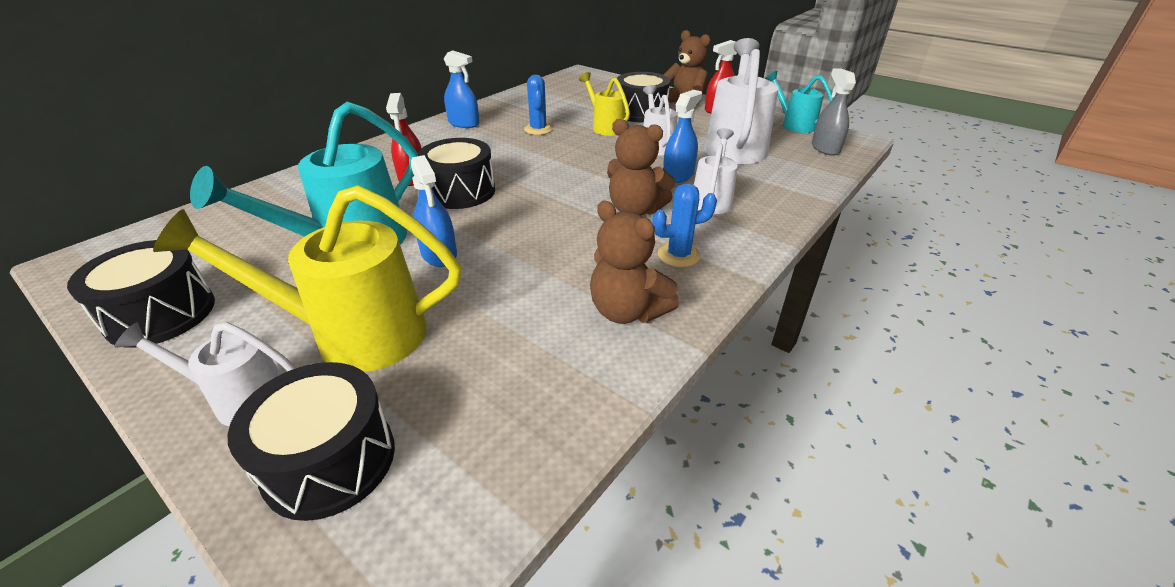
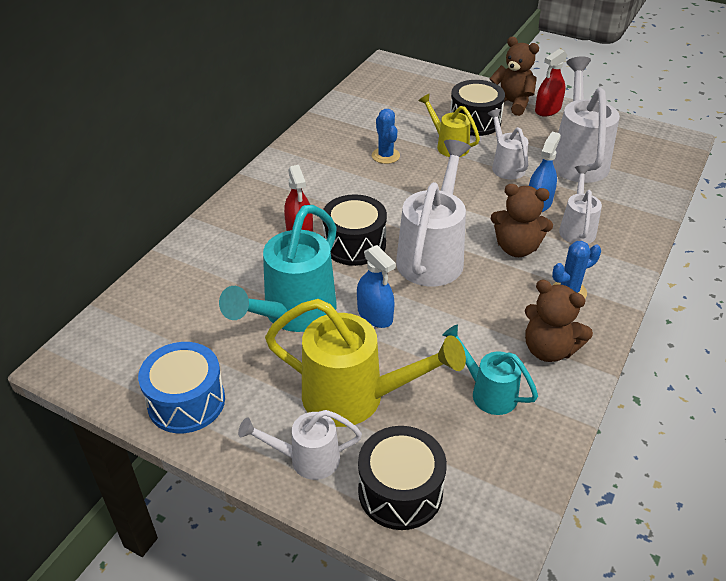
camera: 10 degrees left, 5 degrees up
(161, 314) = (186, 402): black drum -> blue drum
(355, 334) = (354, 397): yellow watering can -> yellow watering can turned 150 degrees counterclockwise
(464, 123) = (307, 154): blue spray bottle -> none
(538, 208) = (432, 255): none -> white watering can
(794, 124) = (623, 125): turquoise watering can -> turquoise watering can (488, 392)
(825, 148) = (658, 154): grey spray bottle -> none

